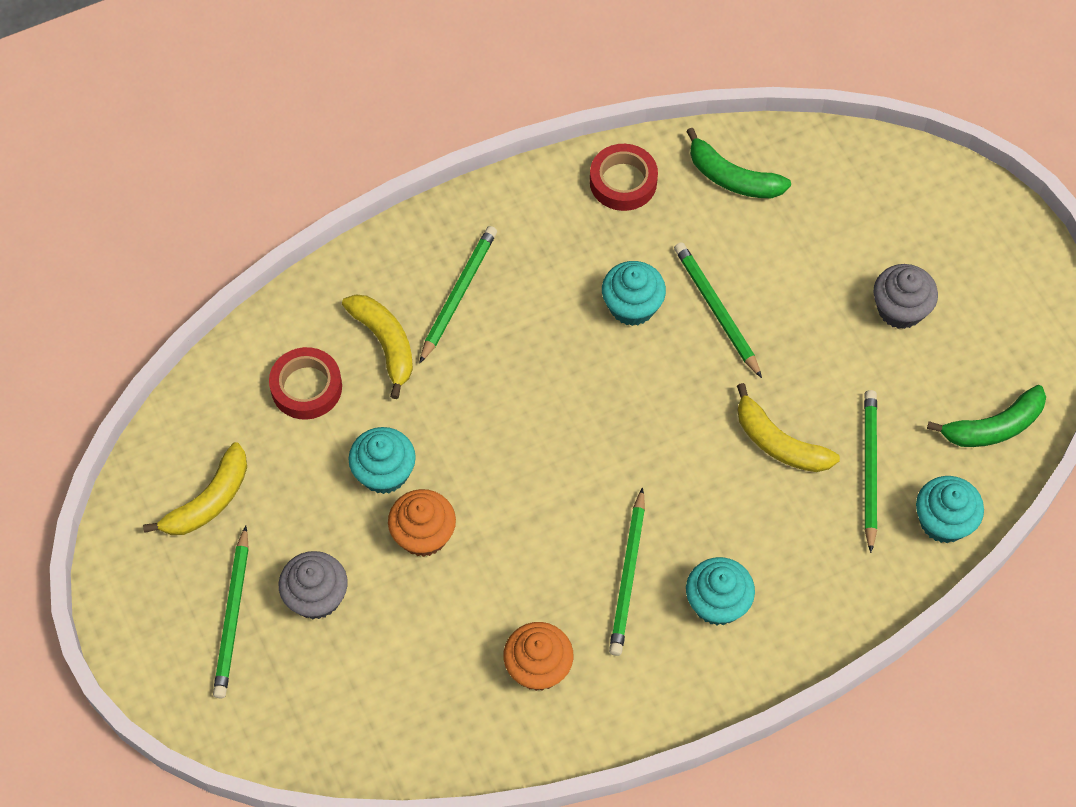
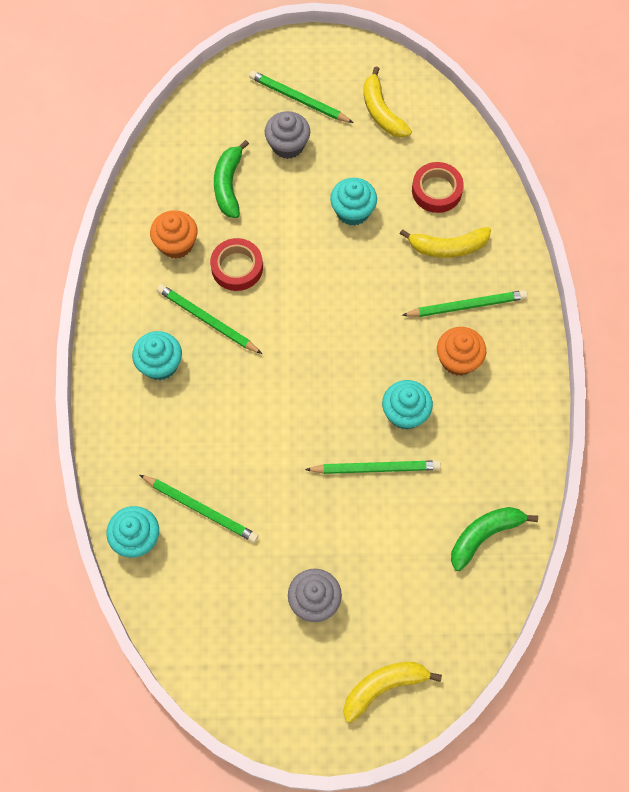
camera: 115 degrees right, 5 degrees up
(423, 535) = (298, 216): orange cupcake -> orange cupcake (458, 360)
(458, 294) = (466, 306): green pencil -> green pencil turned 60 degrees counterclockwise
(623, 182) = (514, 455): red tape -> red tape (237, 267)
(778, 443) = (251, 459): yellow banana -> yellow banana (384, 687)
(993, 427) = (187, 615): green banana -> green banana (228, 185)

